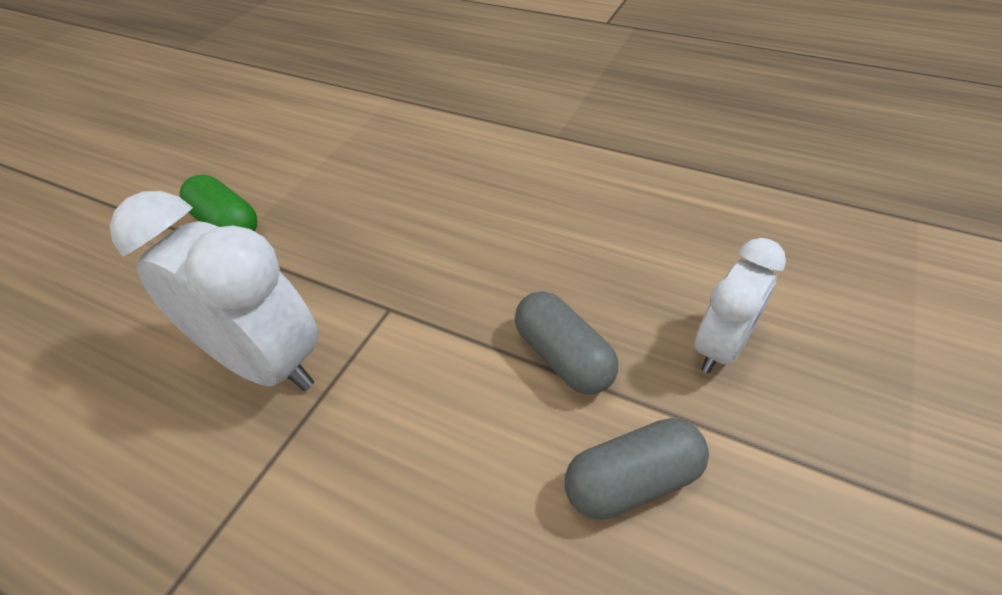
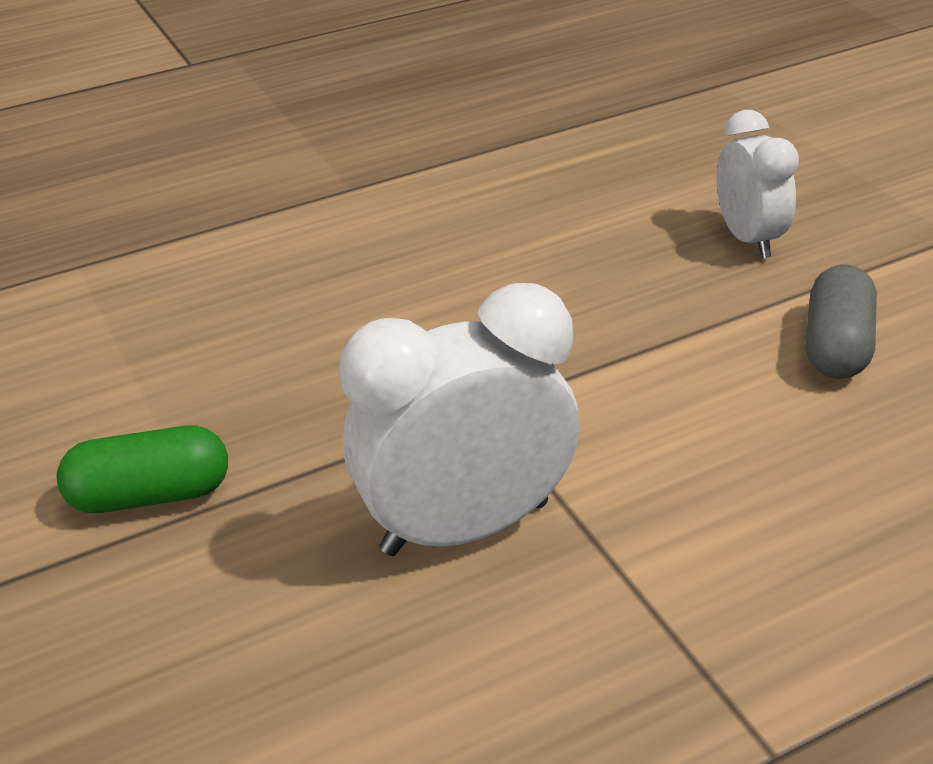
camera: 55 degrees left, 10 degrees down
(563, 357) = (673, 323): grey capsule -> none

